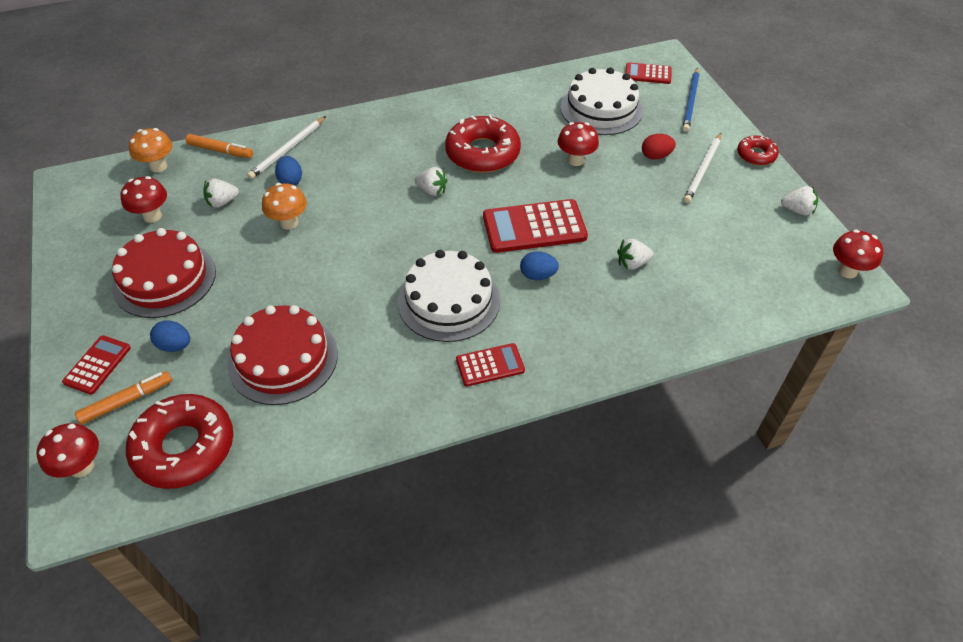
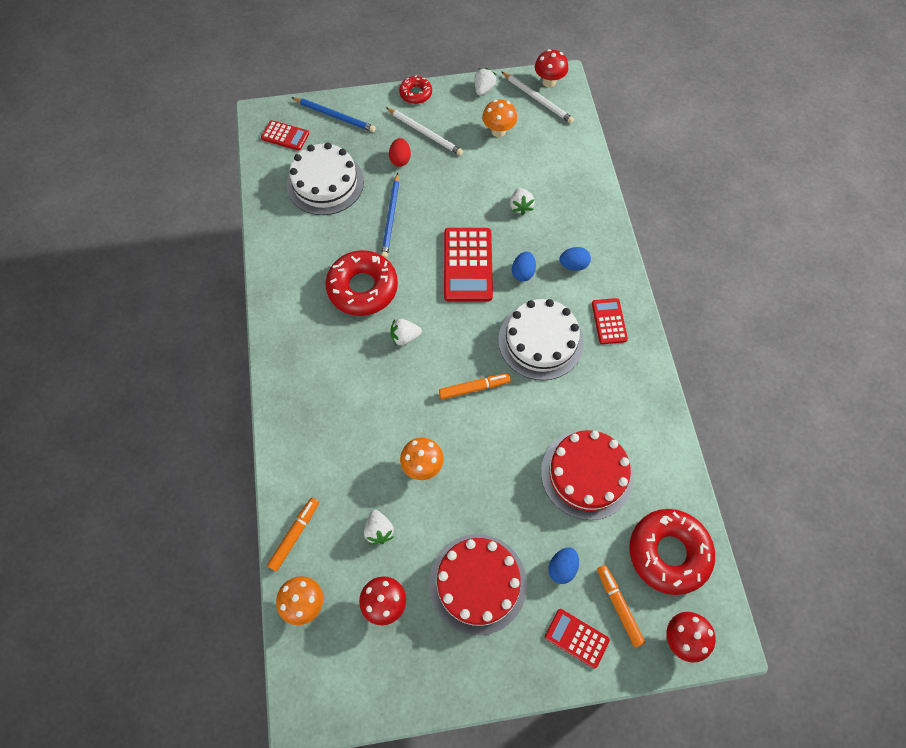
camera: 80 degrees left, 15 degrees up
(287, 149) = (311, 464): white pencil -> white pencil (538, 99)
(290, 181) = (362, 462): blue egg -> blue egg (573, 265)
(380, 251) = (474, 388): none -> orange marker
(432, 190) = (405, 337): white strawberry -> white strawberry turned 135 degrees counterclockwise
(575, 160) = (391, 218): red mushroom -> blue pencil
(648, 74) = (285, 136): red calculator -> red calculator turned 90 degrees counterclockwise
(738, 231) = (498, 131): none -> orange mushroom

